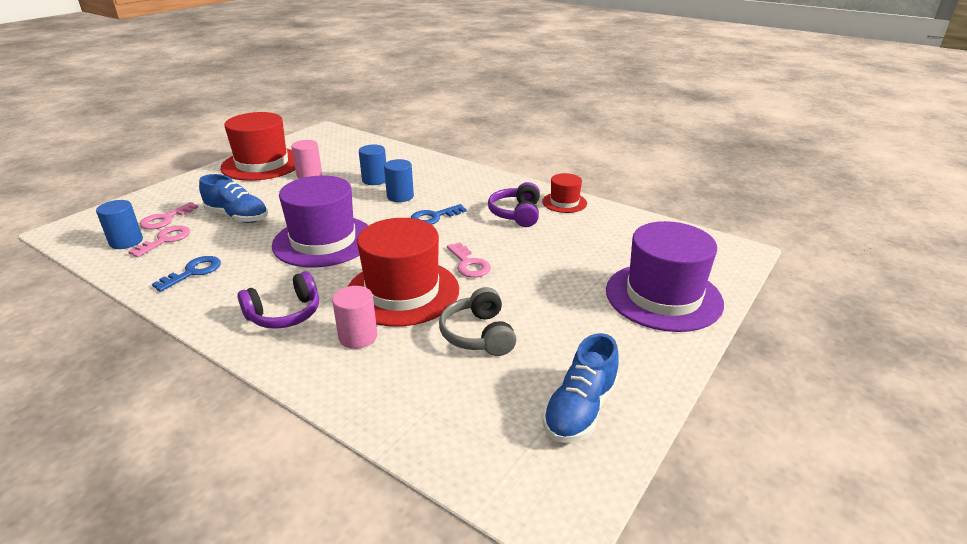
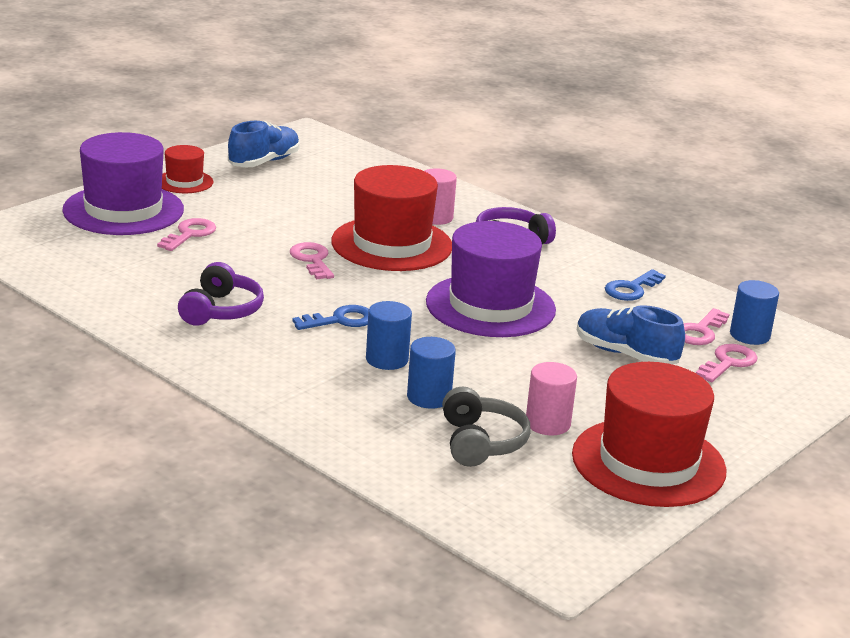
camera: 175 degrees left, 5 degrees down
(478, 334) = (324, 206): grey headphones -> grey headphones (480, 442)
(564, 202) = (138, 319): red hat -> red hat (184, 182)
(584, 276) = (189, 234): none -> pink key

